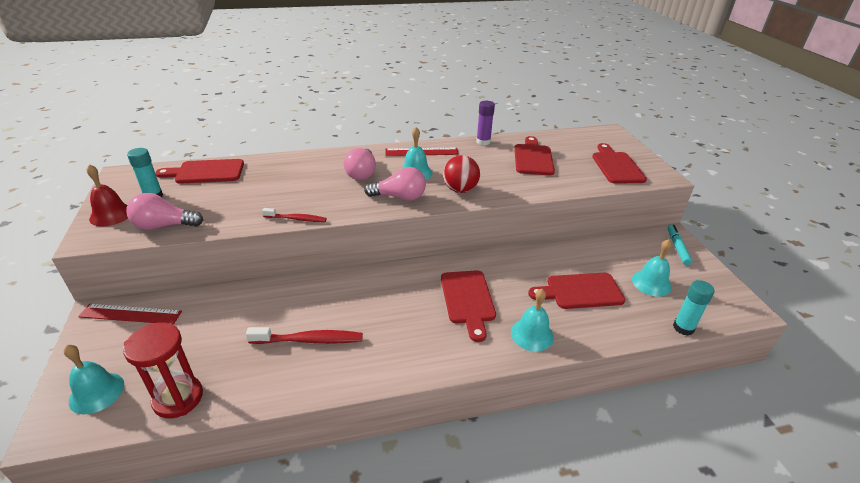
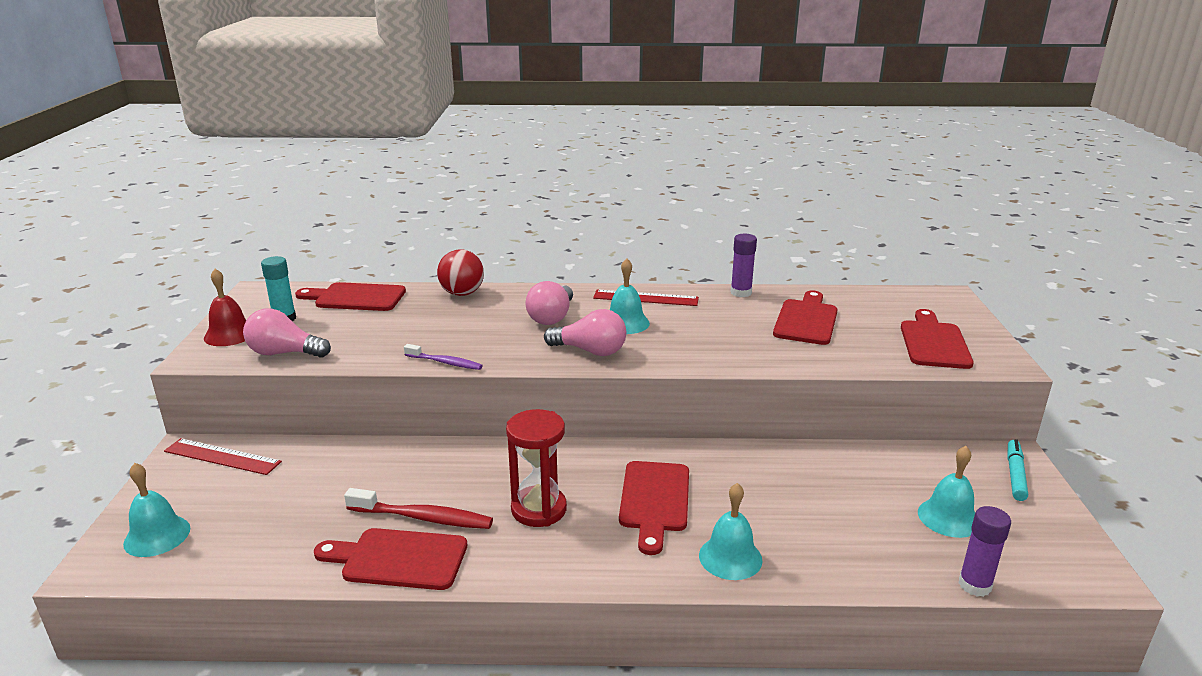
camera: 15 degrees right, 10 degrees down
(178, 398) = (244, 557): red hourglass -> red hourglass (539, 509)
(296, 219) = (445, 362): red toothbrush -> purple toothbrush
(460, 190) = (679, 350): red ball -> red ball (462, 293)
(580, 291) = (828, 513): red cutting board -> red cutting board (398, 559)
(683, 328) = (974, 585): turquoise glue stick -> purple glue stick

